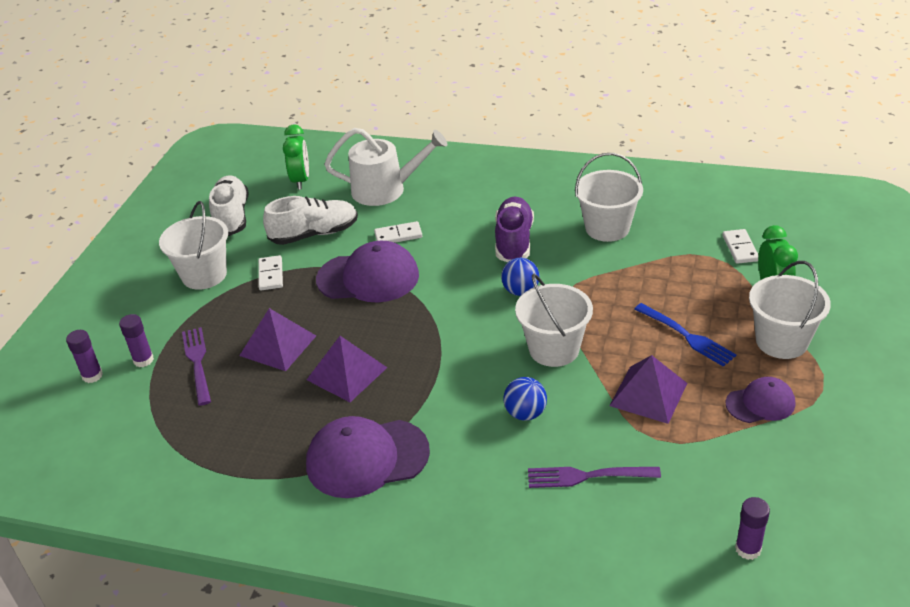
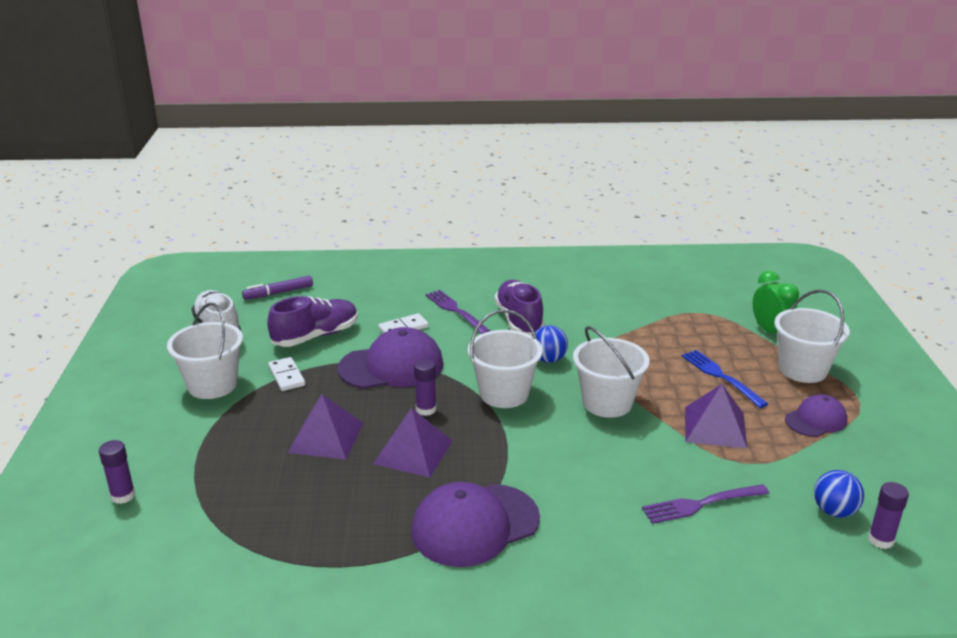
camera: 20 degrees left, 10 degrees down
(143, 360) = (178, 472): purple glue stick -> purple glue stick (426, 409)
(197, 362) = (243, 465): purple fork -> purple fork (455, 310)
(301, 180) = (278, 293): green clock -> purple marker
(314, 234) = (316, 336): white shoe -> purple shoe
(385, 190) = (370, 292): white watering can -> none
(525, 413) = (611, 460): blue ball -> blue ball (834, 511)
(607, 228) = (599, 301): white bucket -> white bucket (504, 394)
(687, 336) = (720, 376): blue fork -> blue fork turned 150 degrees counterclockwise
(740, 248) = (723, 304): white domino -> none

